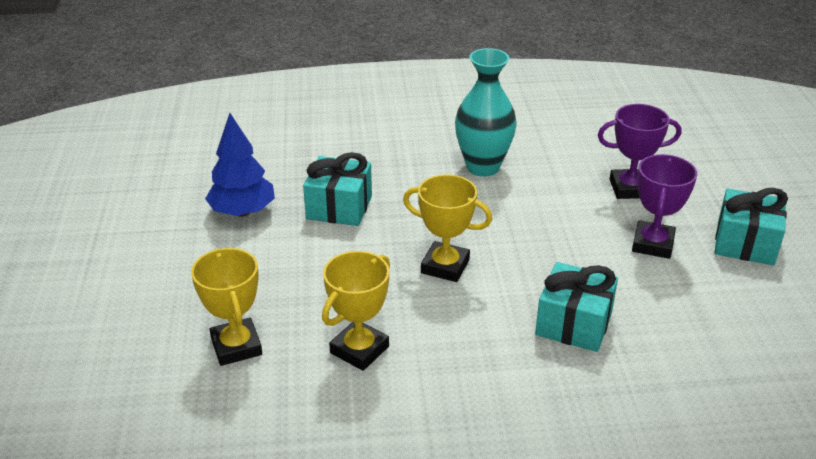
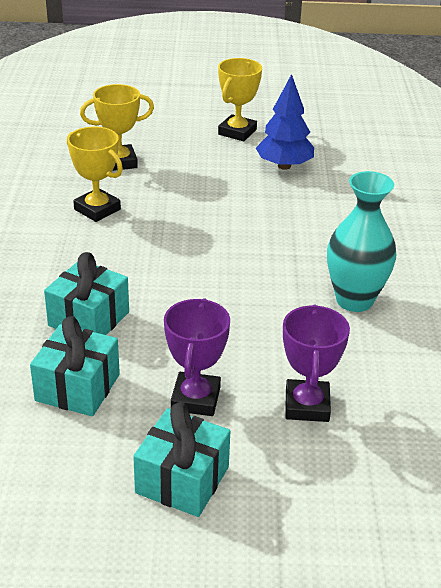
camera: 95 degrees right, 0 degrees up
(339, 207) = (286, 210): turquoise gift -> turquoise gift (77, 387)
(445, 266) = (188, 258): yellow trophy -> yellow trophy (237, 132)
(652, 244) = (195, 399): purple trophy -> purple trophy turned 75 degrees clockwise

